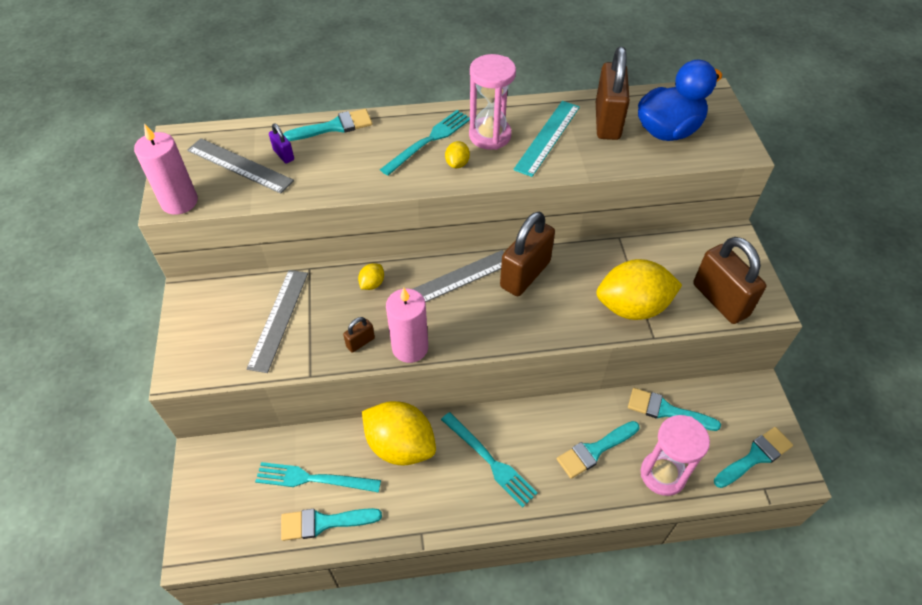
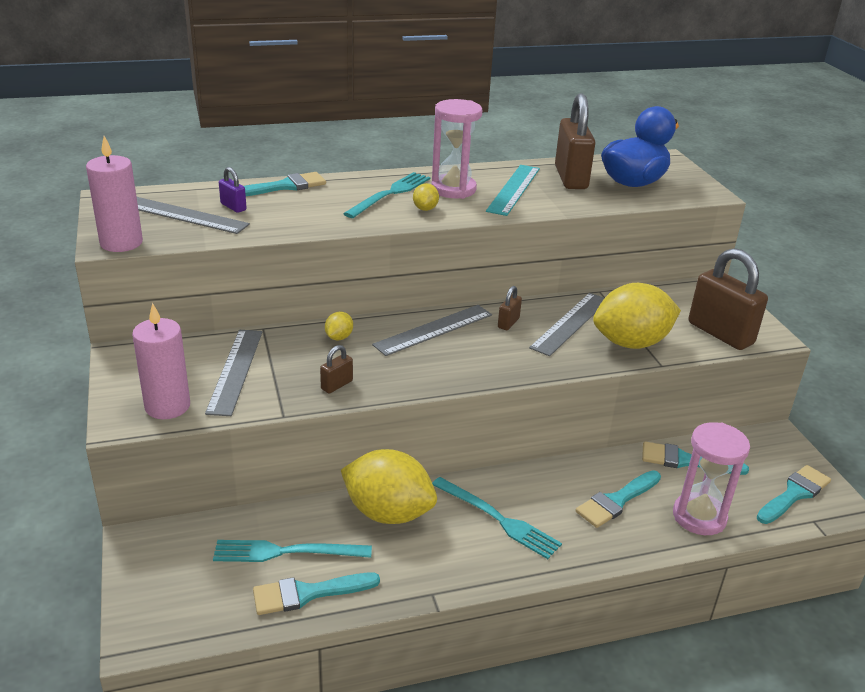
camera: 10 degrees left, 20 degrees down
(410, 347) = (395, 386): pink candle -> pink candle (167, 406)
(525, 274) = (508, 323): brown padlock -> brown padlock, size x0.45
(582, 278) = (570, 323): none -> grey ruler

